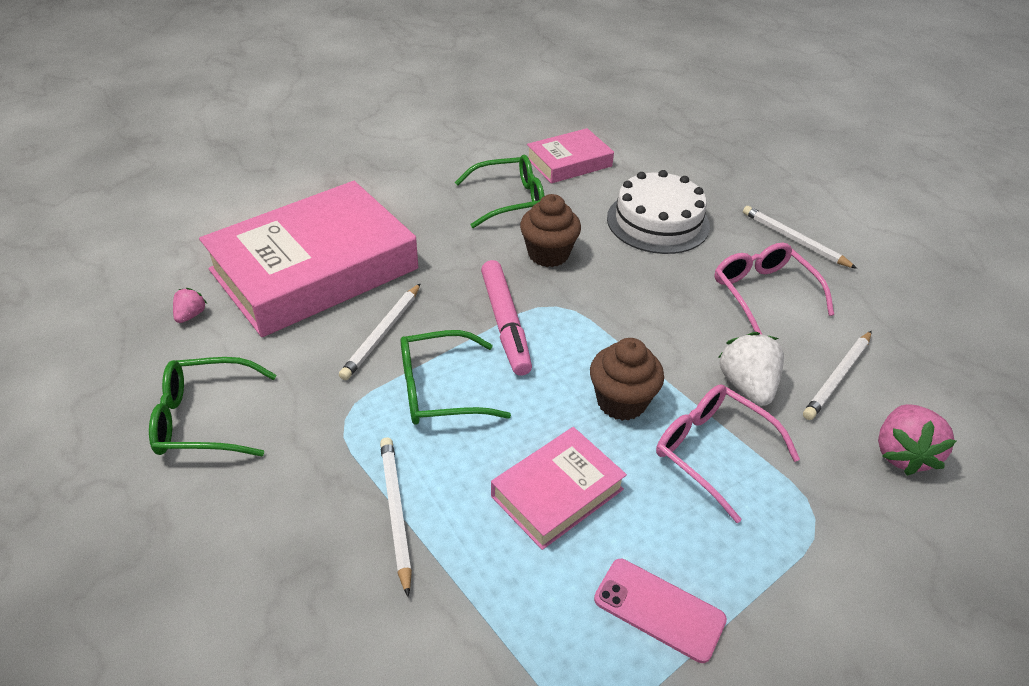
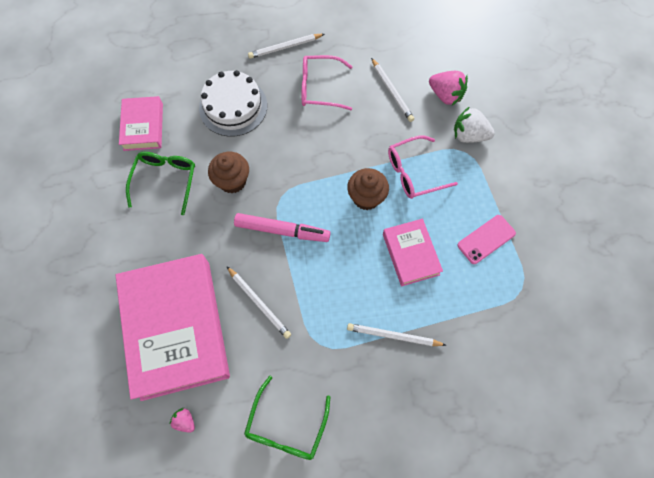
camera: 65 degrees left, 25 degrees up
(439, 390) = (319, 286): green glasses -> none
(747, 386) = (380, 134): white strawberry -> white strawberry (469, 135)

